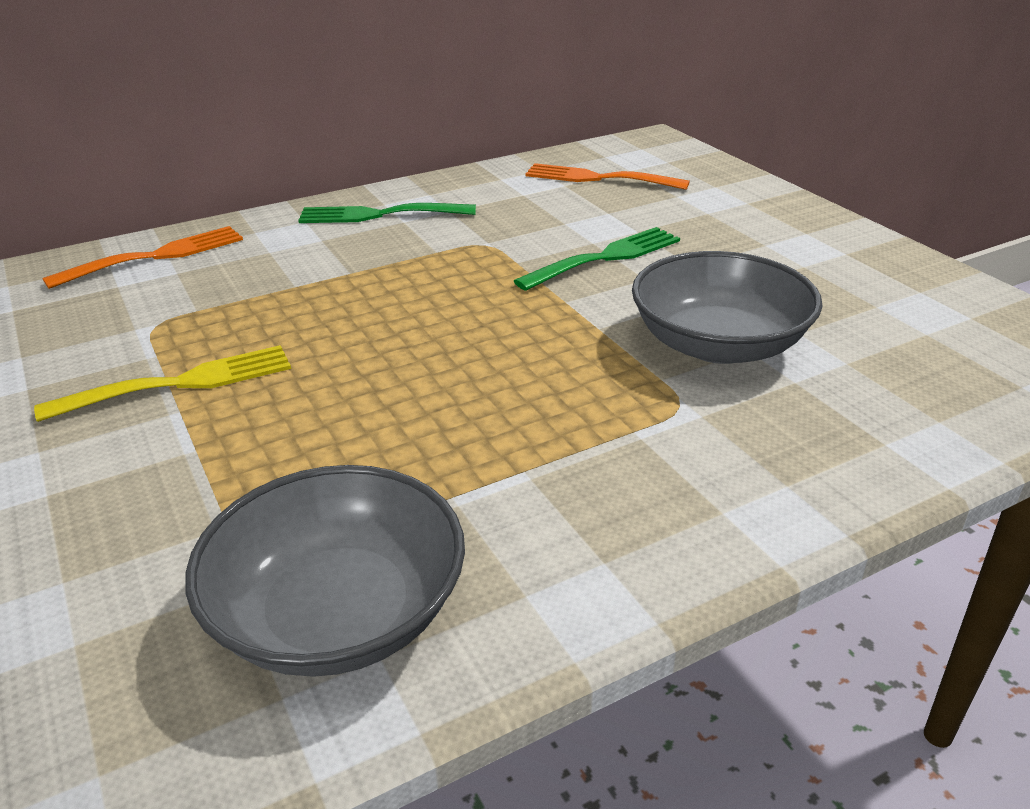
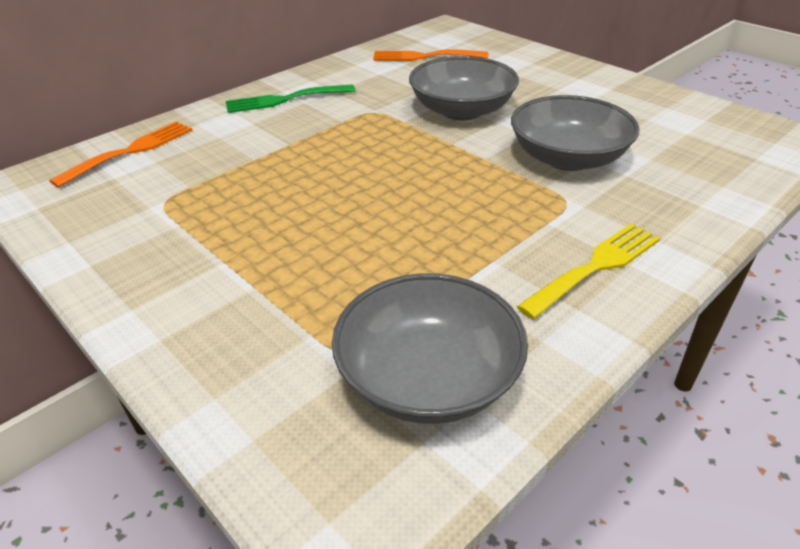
camera: 15 degrees left, 5 degrees up
(180, 383) = (212, 241): yellow fork -> yellow fork (595, 266)
(605, 257) = (461, 110): green fork -> grey bowl

